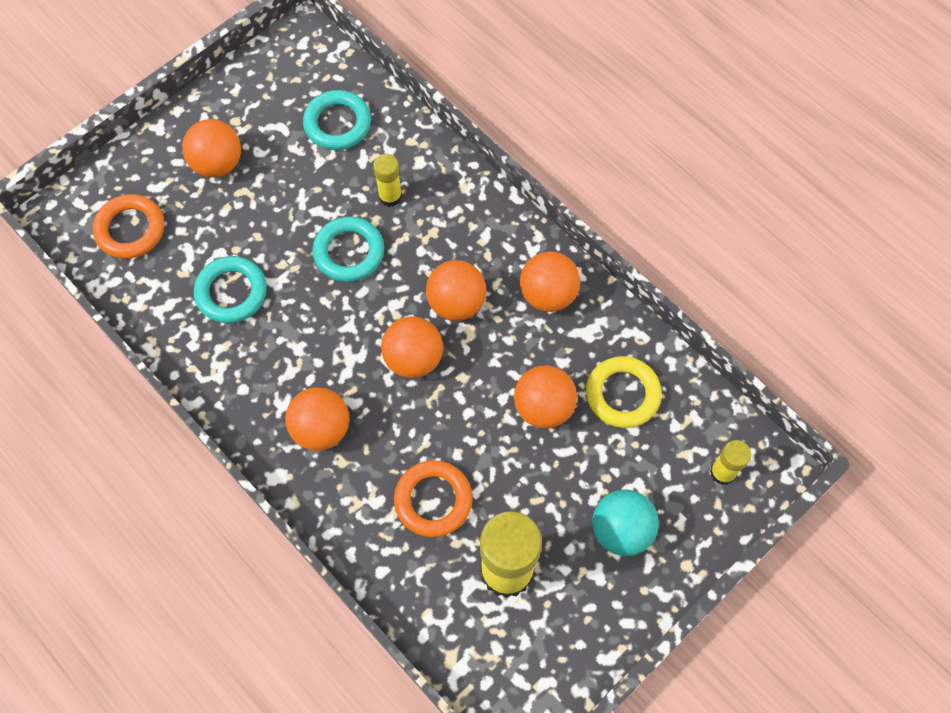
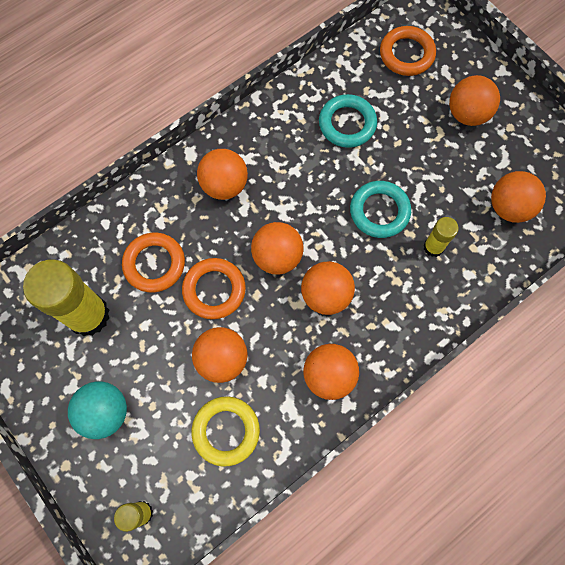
camera: 95 degrees right, 5 degrees up
(337, 123) = (509, 207): turquoise ring -> orange ball
(460, 425) = (214, 290): none -> orange ring

